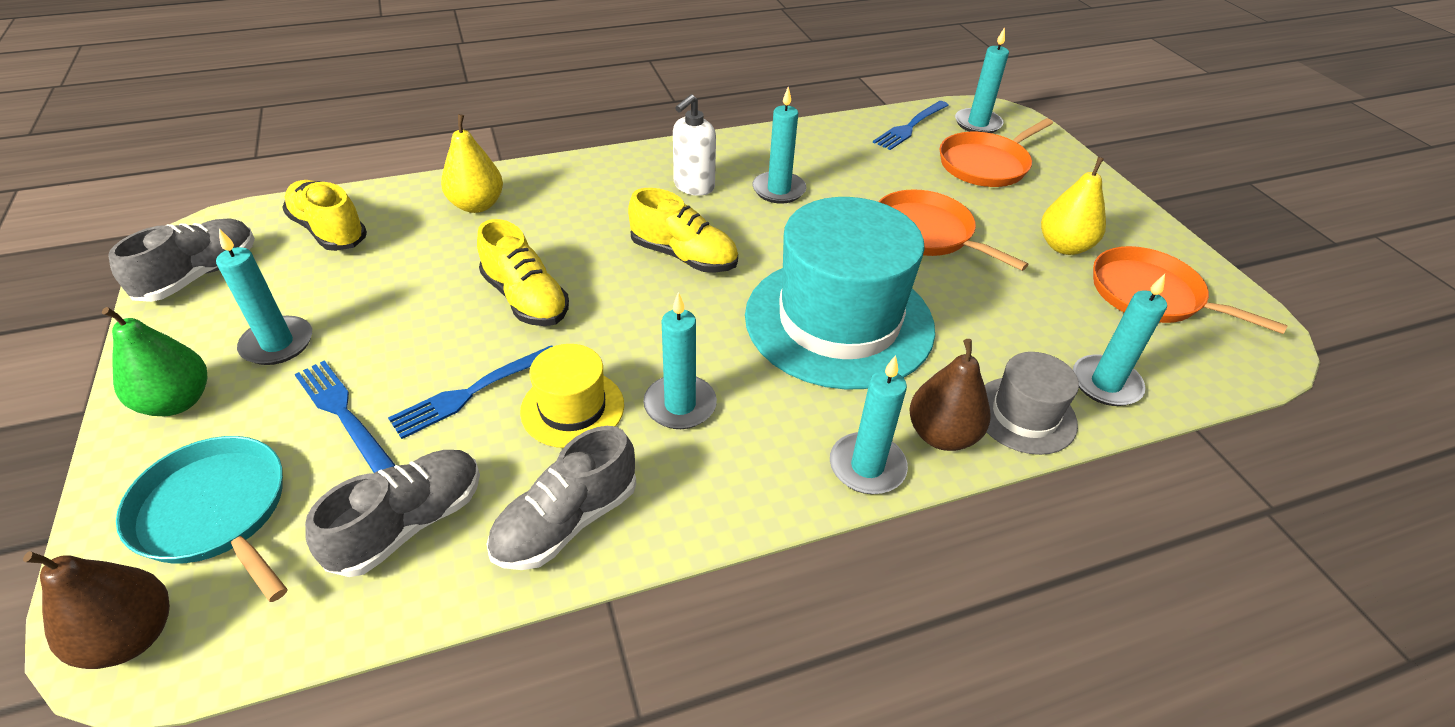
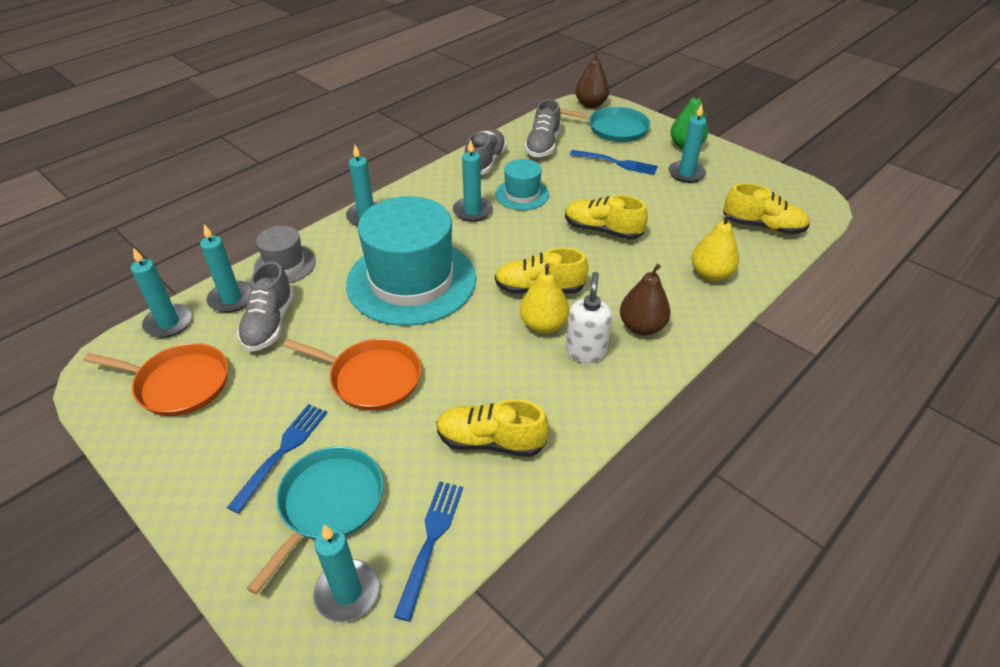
camera: 155 degrees right, 0 degrees up
(200, 275) = (776, 185): grey shoe -> grey shoe (269, 324)
(472, 392) = (574, 185): blue fork -> blue fork (282, 452)
(572, 408) = (522, 194): yellow hat -> turquoise hat
(778, 190) = (515, 376): turquoise candle -> turquoise candle (168, 323)
(833, 158) = (491, 441): none -> yellow shoe
(942, 435) = (331, 240): brown pear -> brown pear (641, 327)
(986, 164) = (328, 504): orange pan -> turquoise pan
(1064, 246) = (248, 410): yellow pear -> yellow pear (543, 325)

